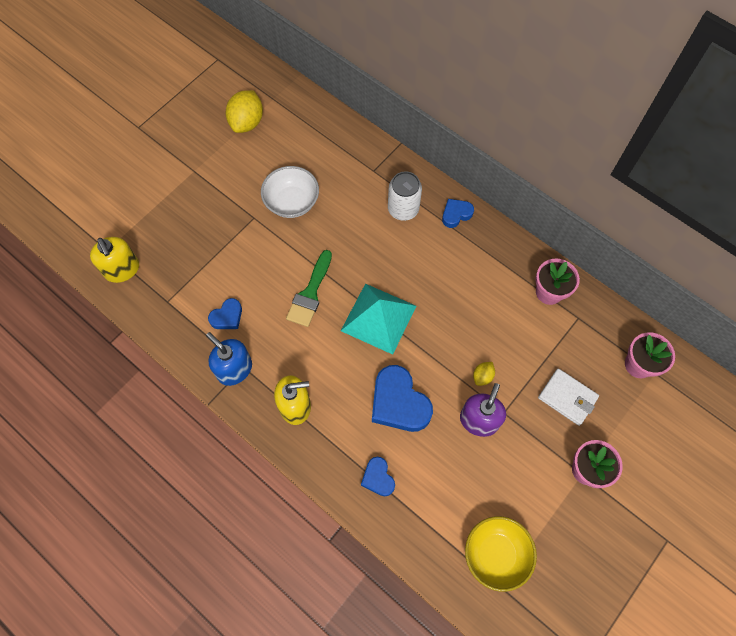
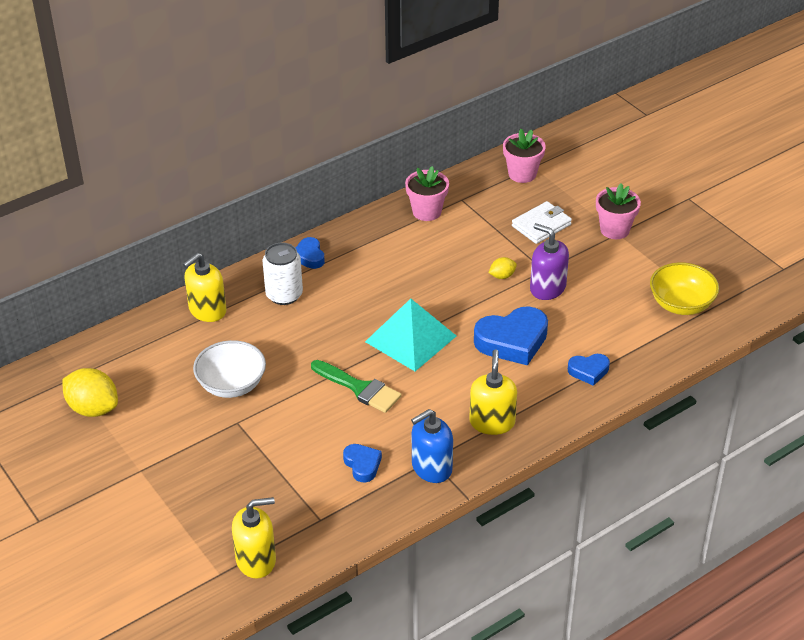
camera: 75 degrees left, 25 degrees down
(369, 161) = (207, 310): none -> yellow soap dispenser
(482, 376) = (502, 276): yellow lemon -> yellow lemon turned 75 degrees counterclockwise

